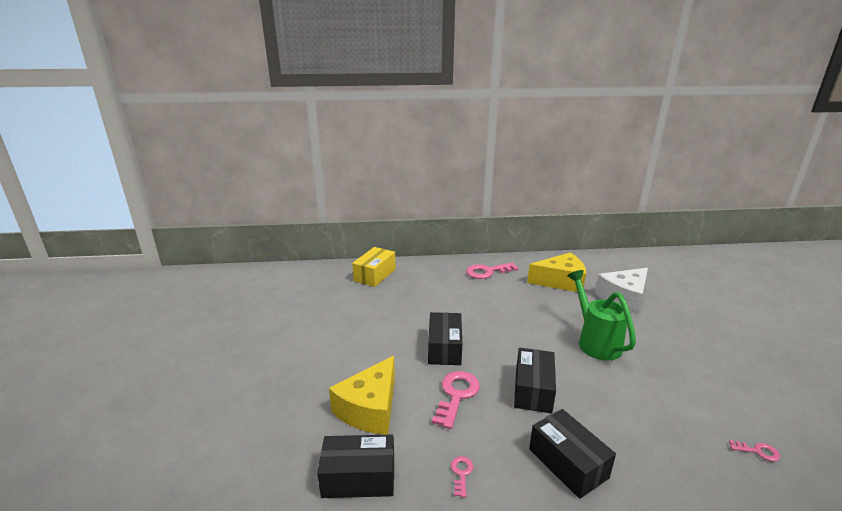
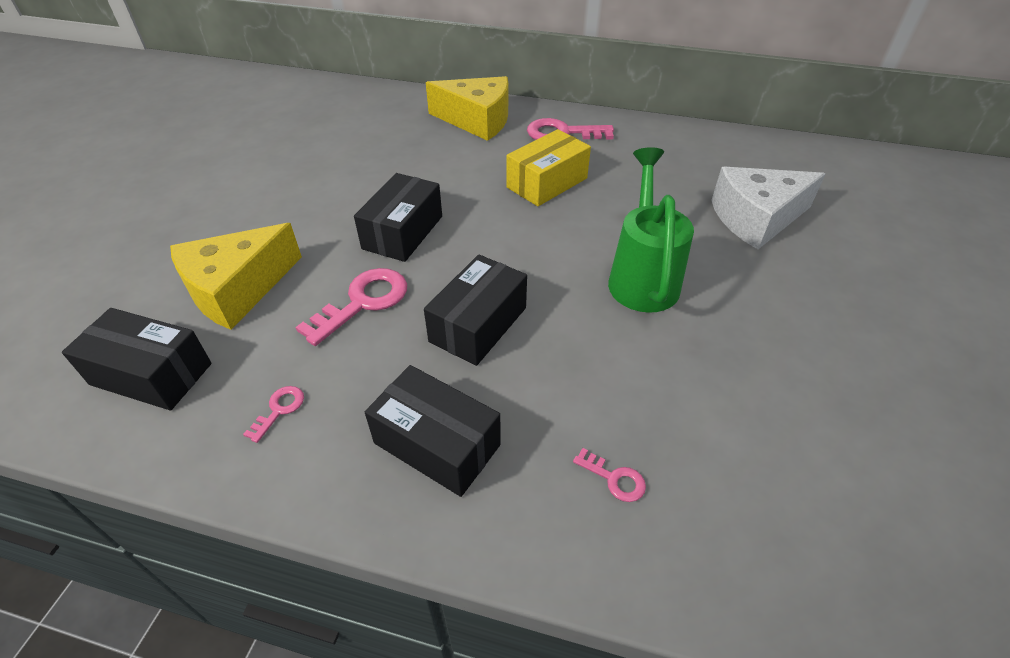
camera: 20 degrees right, 20 degrees up
(375, 275) = (394, 108): yellow box -> yellow box (547, 183)
(560, 281) = (669, 170): yellow cheese -> yellow cheese (477, 120)
(568, 463) = (437, 444): black box -> black box turned 45 degrees counterclockwise
(758, 451) = (772, 528): pink key -> pink key (614, 479)

